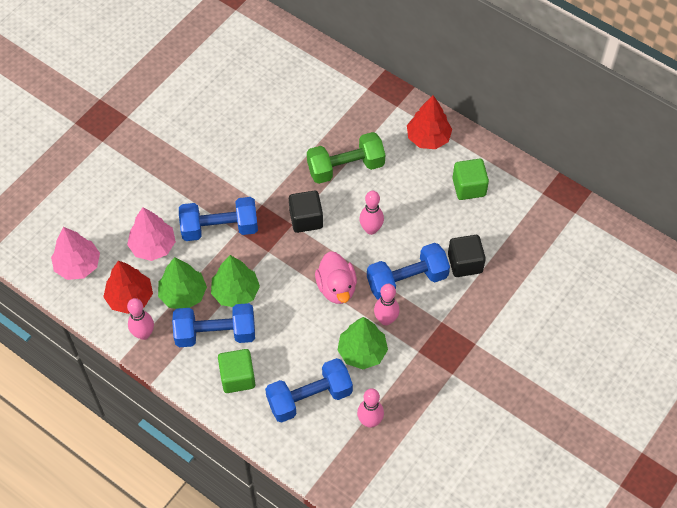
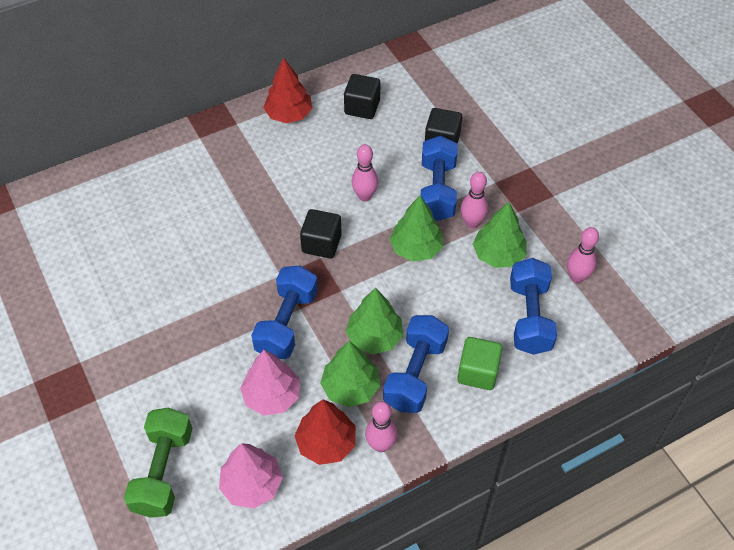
camera: 65 degrees left, 5 degrees down
(336, 288) = (416, 248): pink duck -> green tree
(345, 167) = (281, 189): green dumbbell -> green dumbbell (163, 471)
(469, 187) = (362, 107): green cube -> black cube

